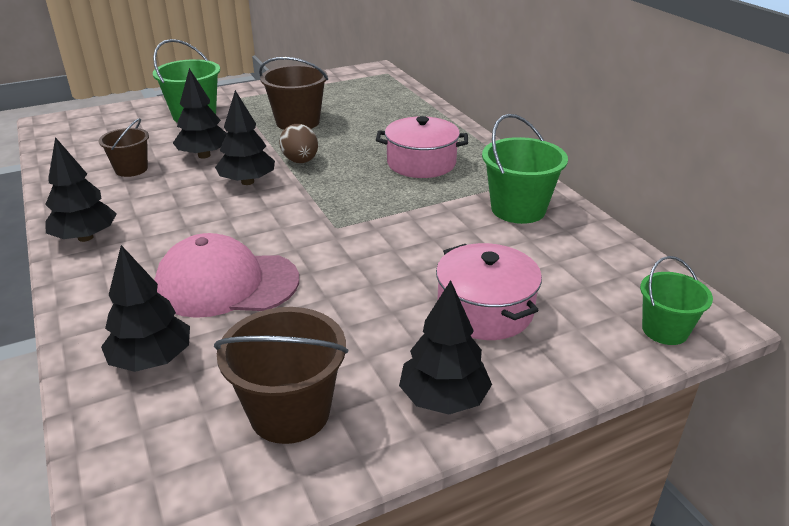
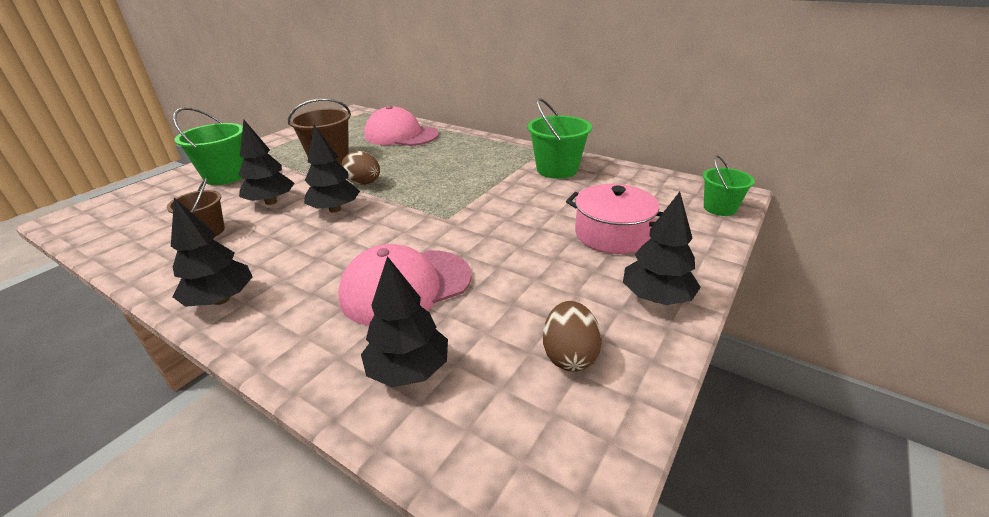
camera: 30 degrees left, 0 degrees up
(290, 412) = (569, 355): brown bucket -> brown egg
(394, 113) = (401, 135): none -> pink cap
(421, 163) = (459, 160): pink pot -> none

